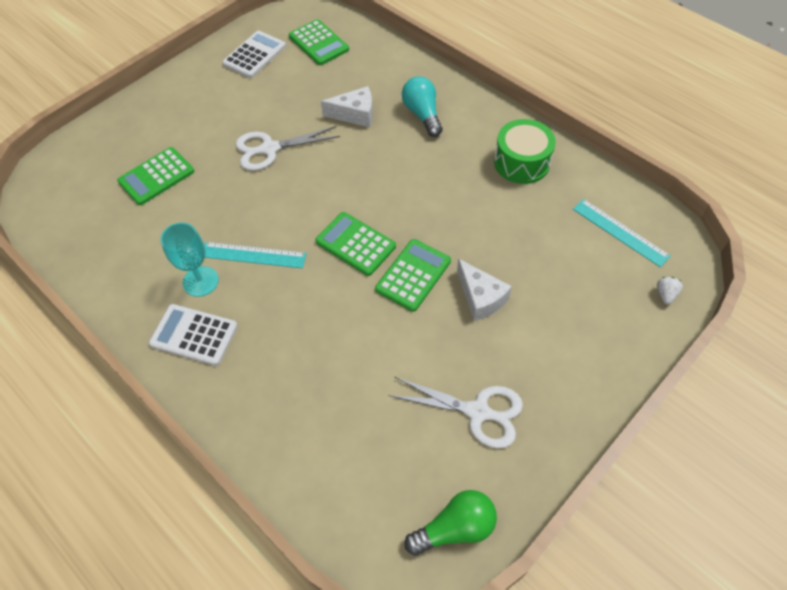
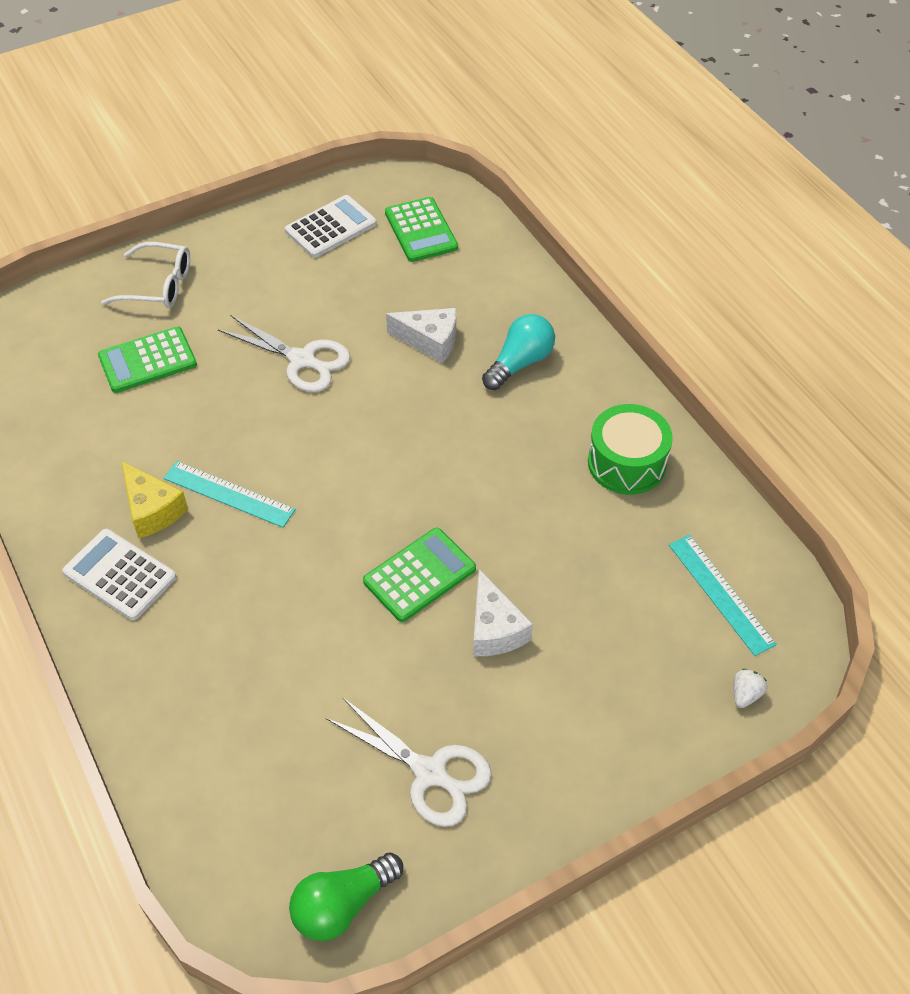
camera: 15 degrees right, 5 degrees down
(144, 122) = (157, 285): none -> white glasses
(200, 281) = (152, 510): turquoise goblet -> yellow cheese
(270, 149) = (302, 360): white scissors -> white scissors turned 150 degrees counterclockwise
(355, 244) = (362, 514): green calculator -> none
(422, 114) = (520, 363): turquoise light bulb -> turquoise light bulb turned 45 degrees clockwise
(455, 528) = (342, 905): green light bulb -> green light bulb turned 150 degrees clockwise

